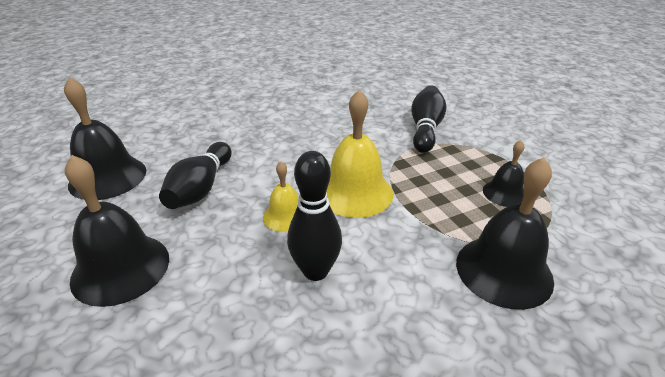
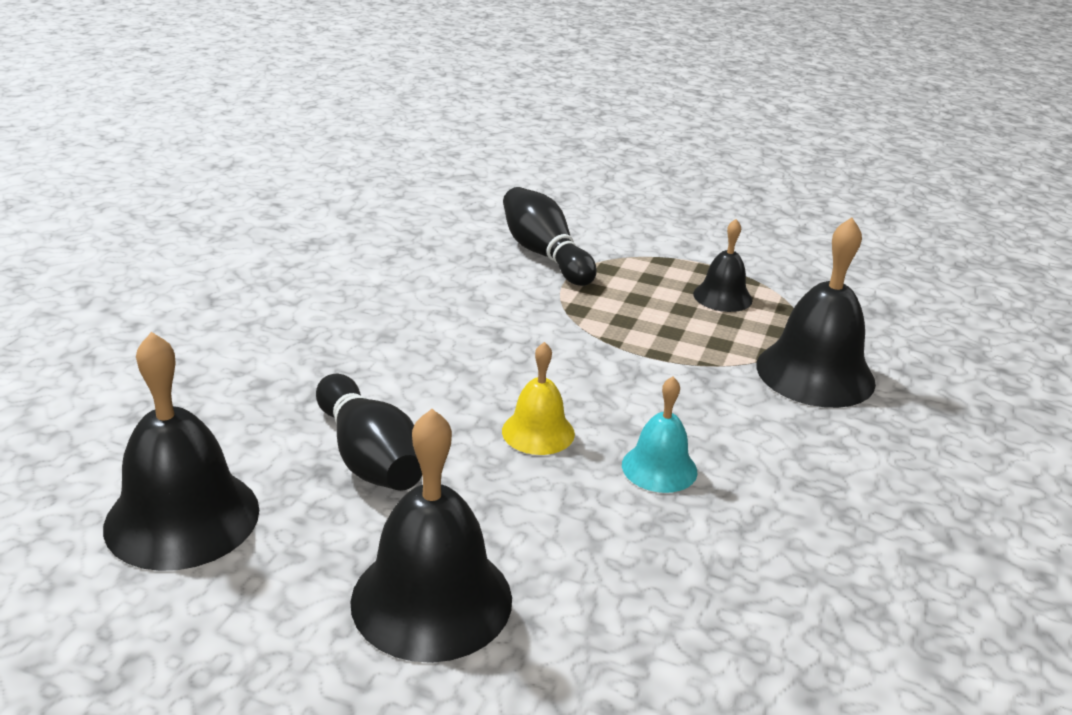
camera: 45 degrees left, 5 degrees down
(315, 271) = (659, 468): black bowling pin -> turquoise bell
(355, 192) = (575, 366): yellow bell -> none

